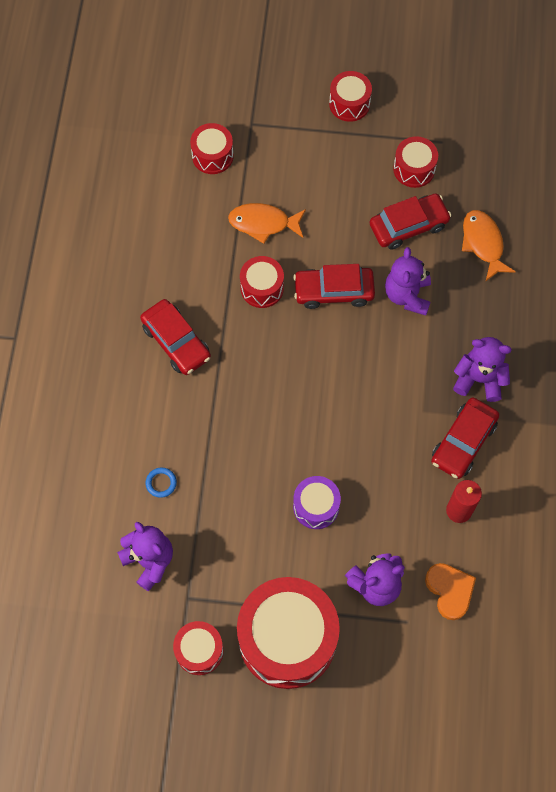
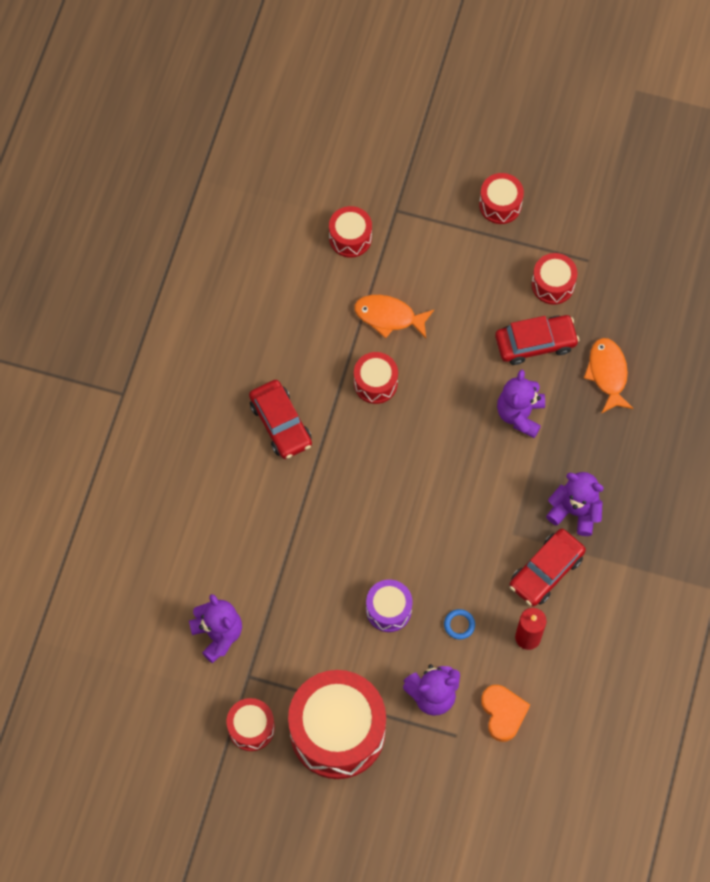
camera: 10 degrees right, 0 degrees up
(161, 483) = (242, 561): blue ring -> blue ring (459, 625)
(333, 291) = (446, 398): red car -> none

